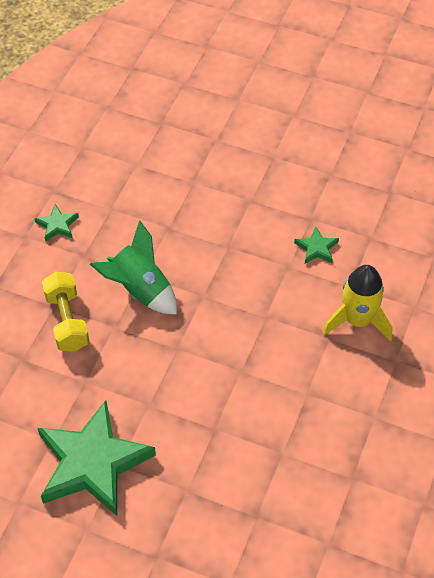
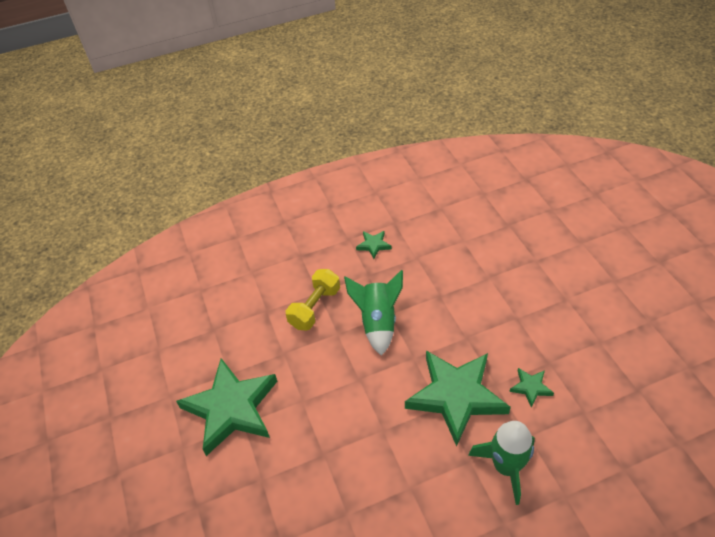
camera: 50 degrees right, 5 degrees down
(269, 299) = (456, 396): none -> green star
(357, 321) = (505, 466): yellow rocket -> green rocket

